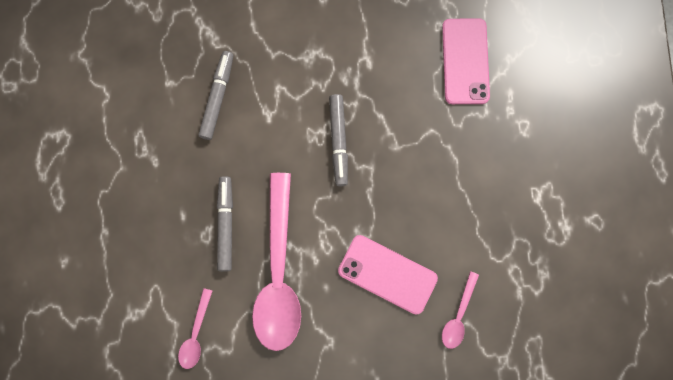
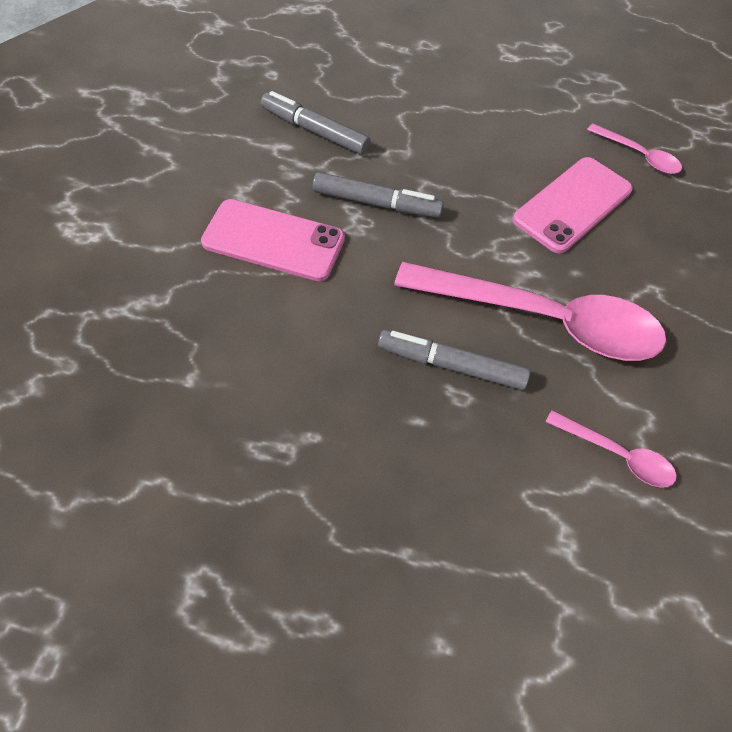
camera: 75 degrees left, 20 degrees down
(217, 98) = (247, 321): grey marker -> grey marker (315, 131)
(465, 61) = (327, 65): pink phone -> pink phone (273, 240)

